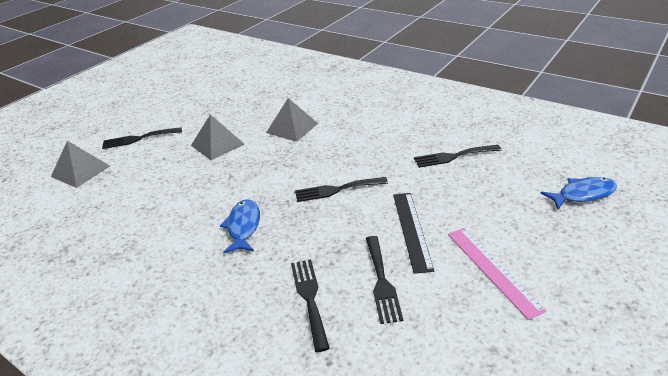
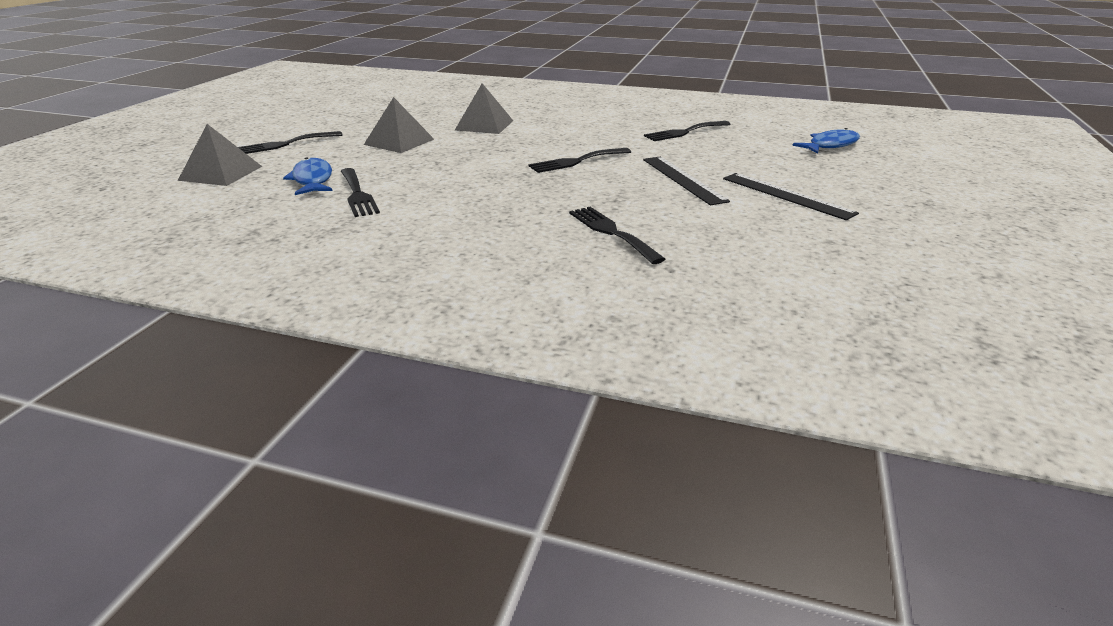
camera: 20 degrees left, 5 degrees down
(243, 226) = (487, 194): blue fish -> blue fish (313, 180)
(382, 281) = (681, 214): black fork -> black fork (358, 194)
(492, 270) = (786, 195): pink ruler -> black ruler

